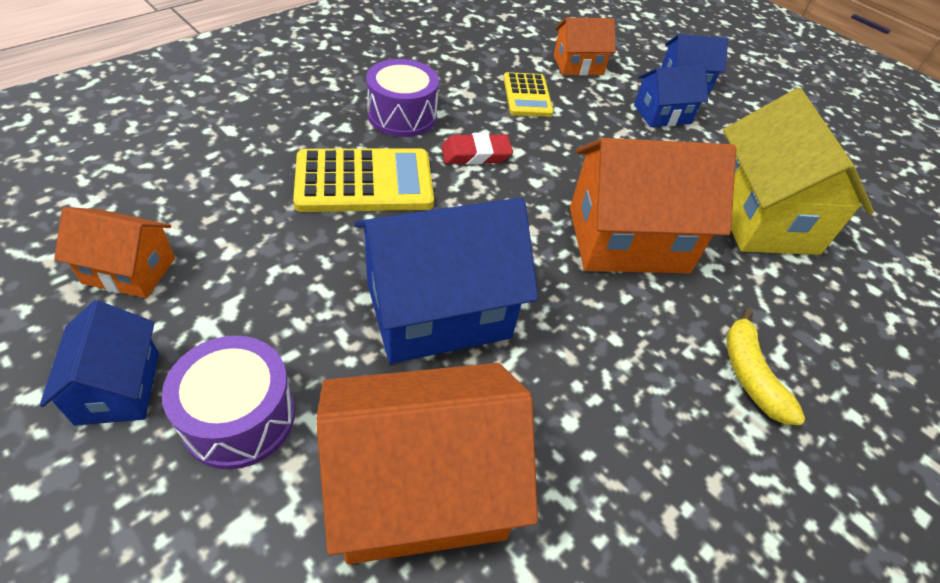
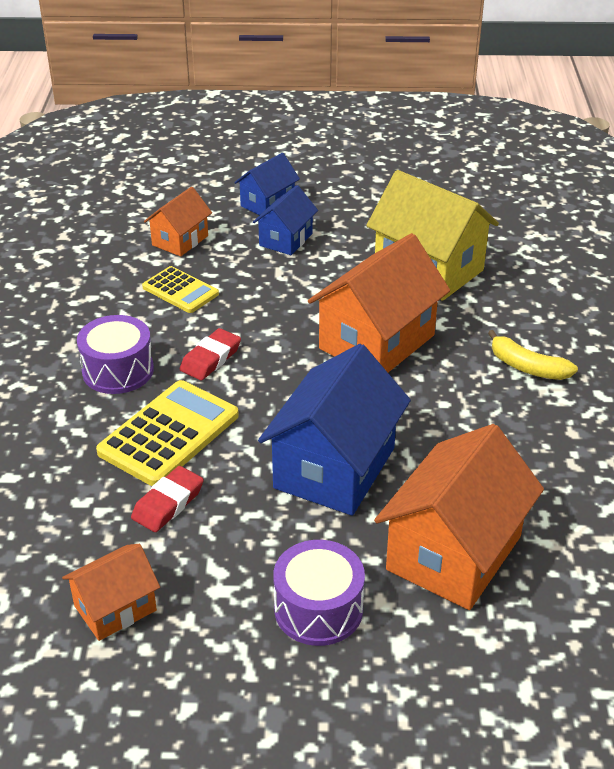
camera: 40 degrees left, 10 degrees down
(118, 387) = (227, 659): blue house -> none
(283, 228) = (168, 503): none -> red eraser

